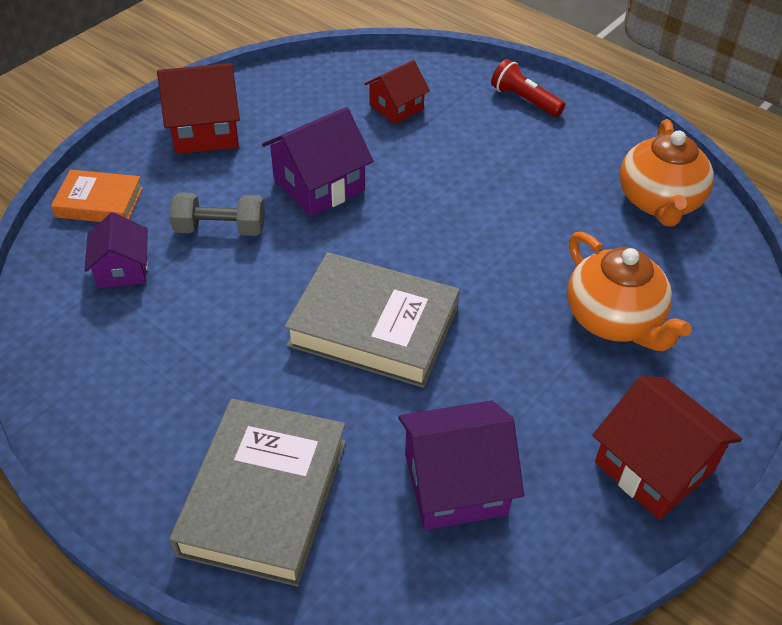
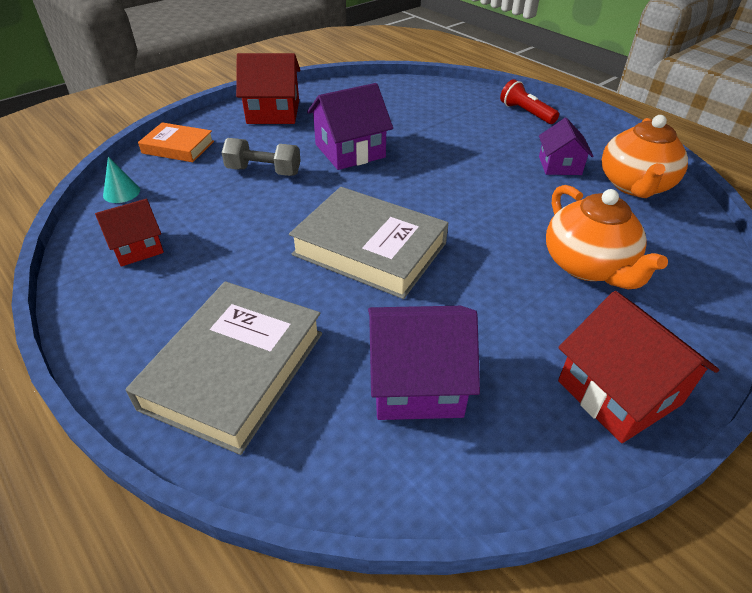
camera: 10 degrees right, 5 degrees down
(52, 281) = (121, 192): none -> turquoise cone
(122, 269) = (178, 190): purple house -> purple house (559, 165)
(396, 107) = (423, 110): red house -> red house (137, 247)

